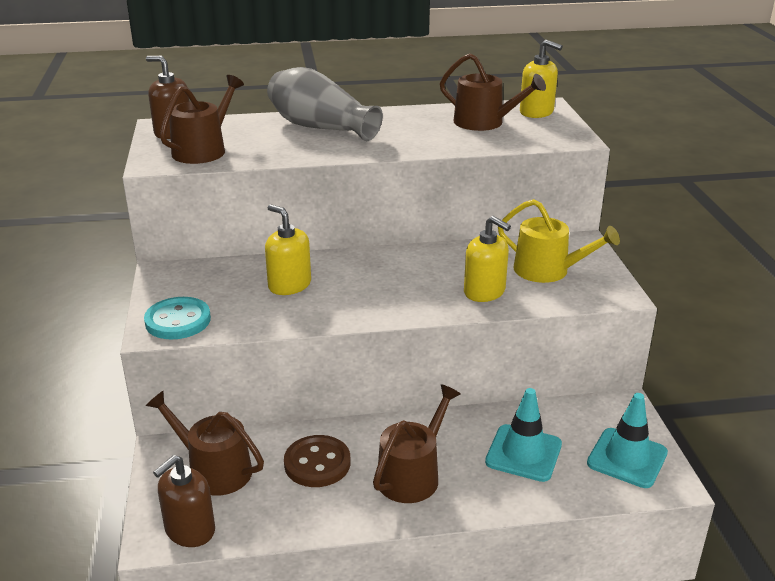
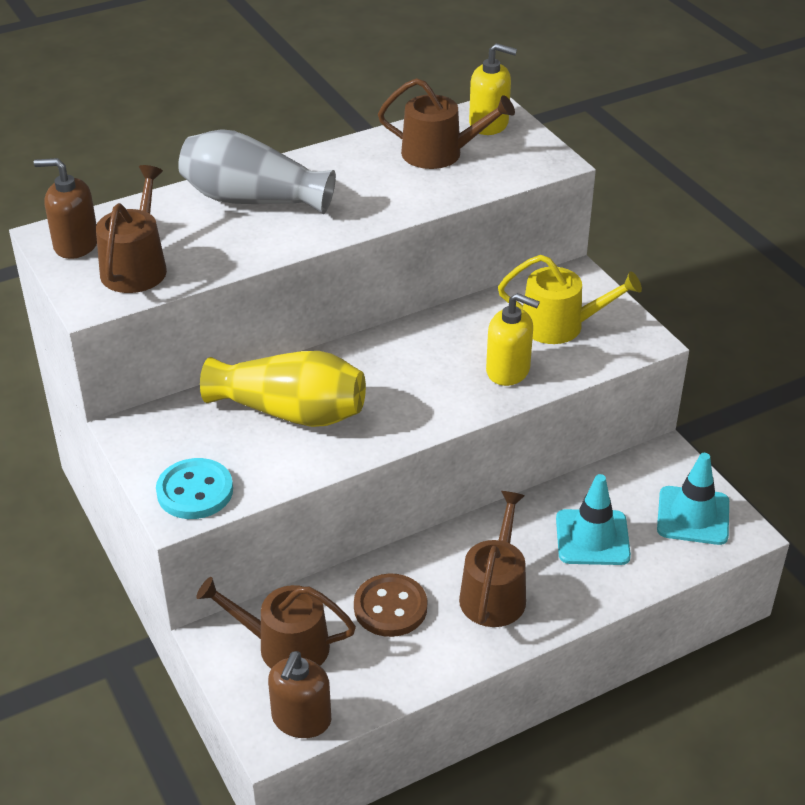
camera: 20 degrees left, 10 degrees up
(289, 285) = (291, 412): yellow soap dispenser -> yellow vase

